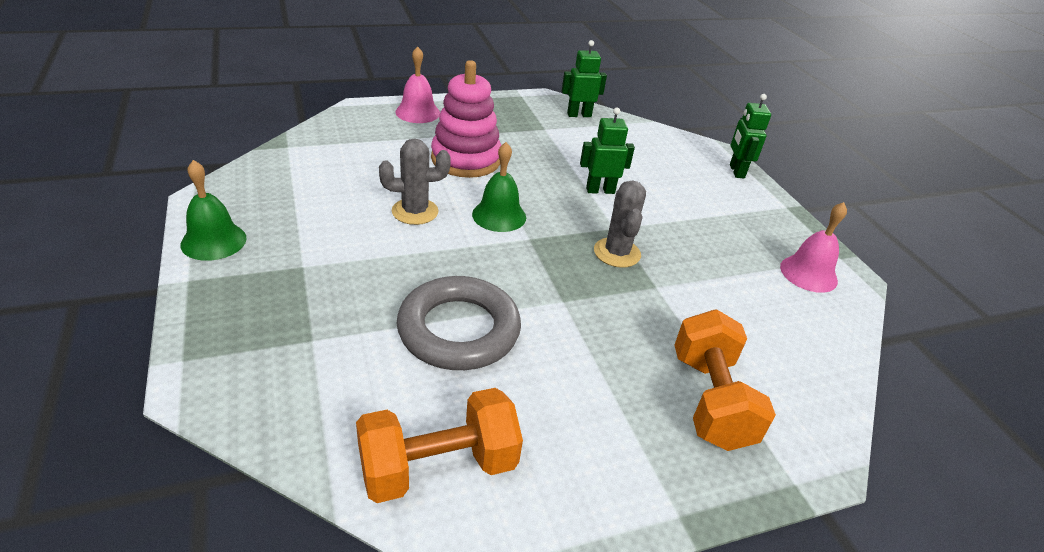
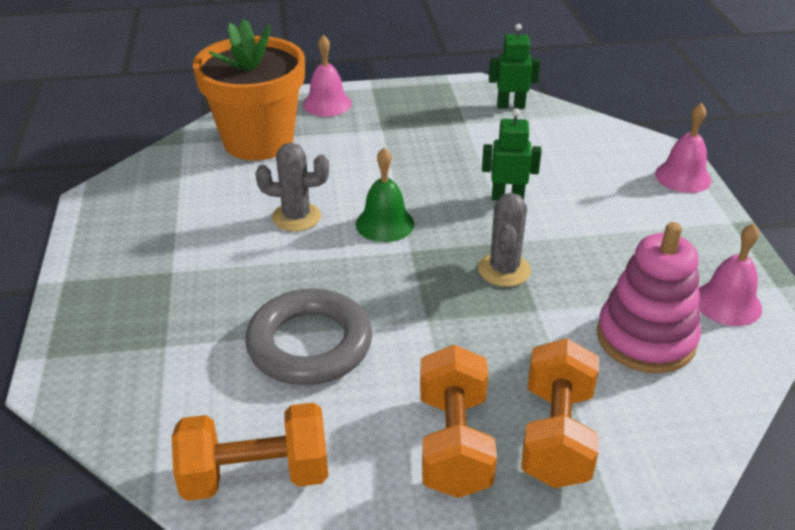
camera: 15 degrees right, 0 degrees up
(213, 241) = (93, 242): green bell -> none
(361, 144) = (258, 141): none -> orange flower pot
(466, 159) = (365, 159): pink stacking toy -> pink stacking toy (645, 338)
(622, 416) = (454, 443): none -> orange dumbbell
(736, 171) = (683, 177): green robot -> pink bell

